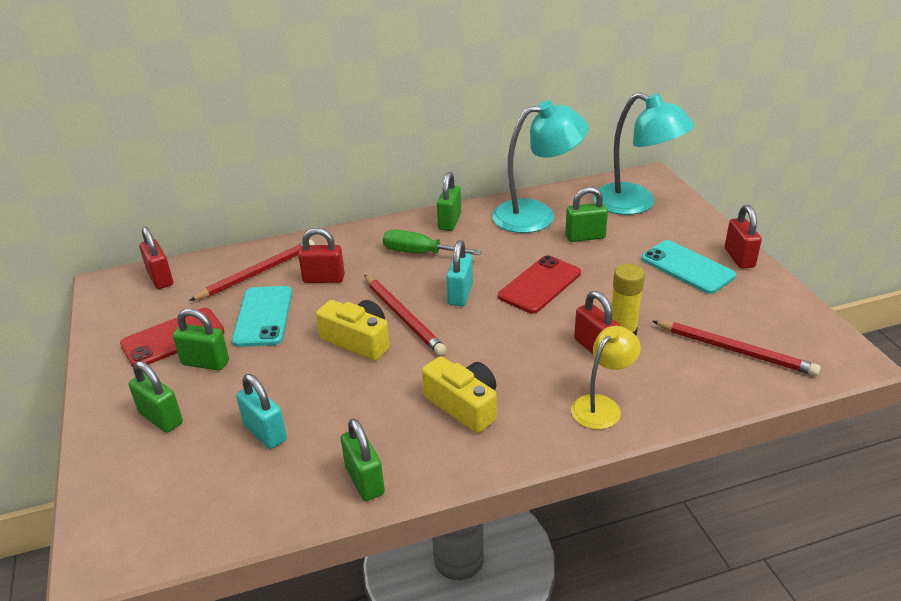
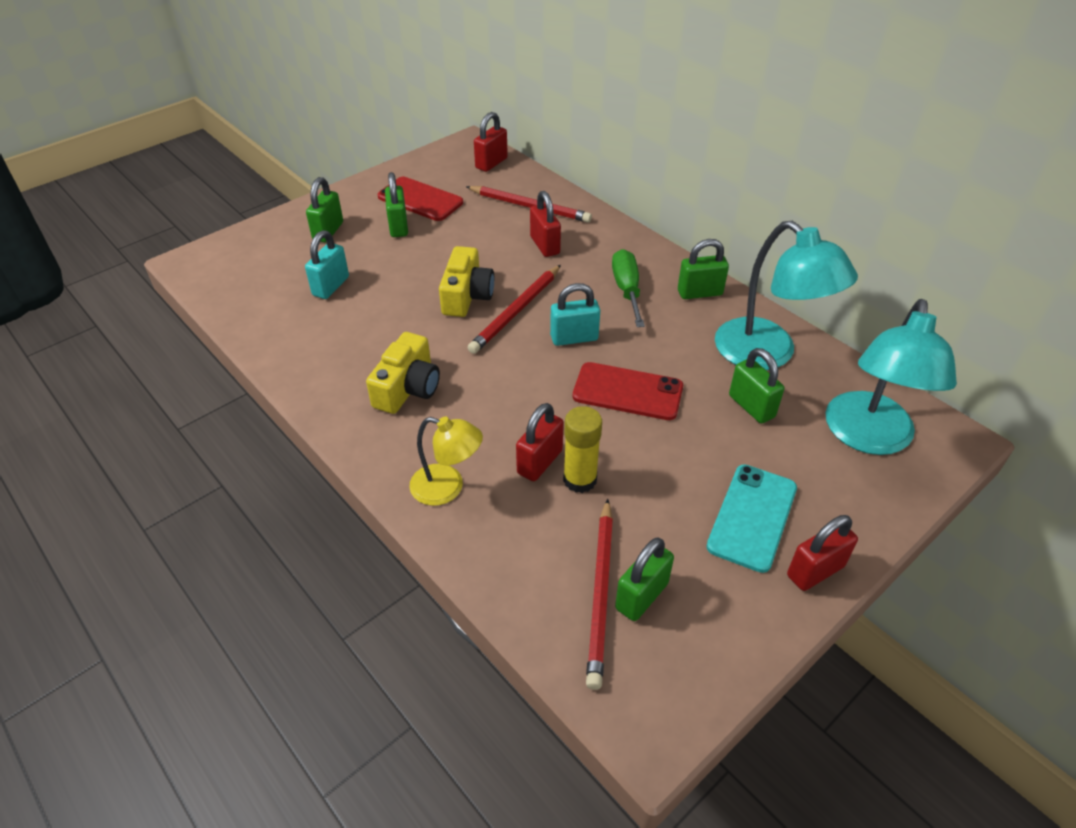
camera: 65 degrees right, 10 degrees up
(263, 316) = (471, 232): turquoise phone -> none
(364, 480) = (295, 357): green padlock -> green padlock (641, 596)

